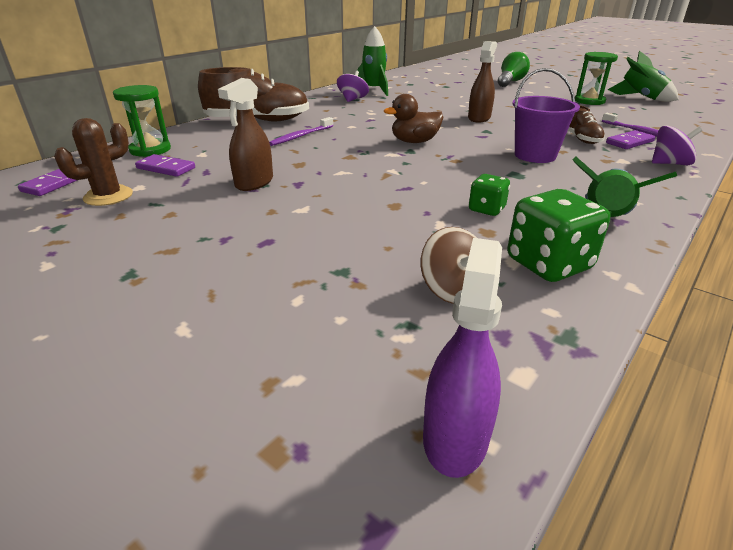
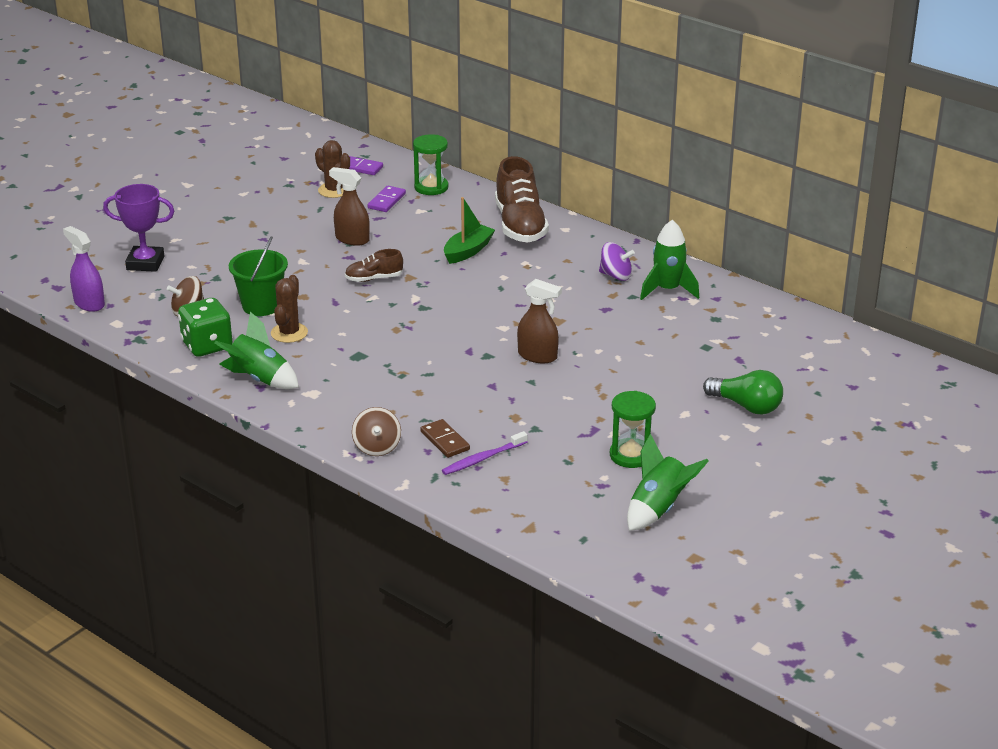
camera: 90 degrees right, 0 degrees up
(272, 360) = (145, 263): none -> purple trophy
(301, 136) = (468, 251): purple toothbrush -> green boat
(414, 142) = (450, 310): brown duck -> none
(423, 230) = (261, 306): none -> green bucket
(455, 437) = (89, 303): purple spray bottle -> purple spray bottle turned 150 degrees counterclockwise
(486, 209) = (289, 333): green dice -> brown cactus
(535, 155) = (406, 373): purple bucket -> none
(580, 139) = (457, 410): brown shoe -> brown shoe (374, 278)
(629, 142) = (444, 441): purple domino -> brown domino
(669, 163) = (377, 447): purple spinning top -> brown spinning top

